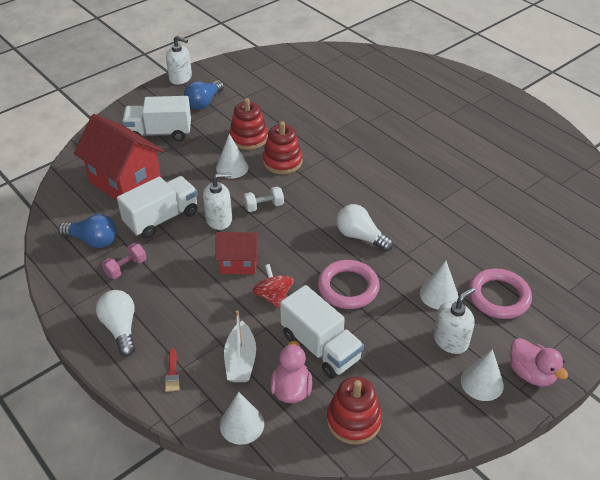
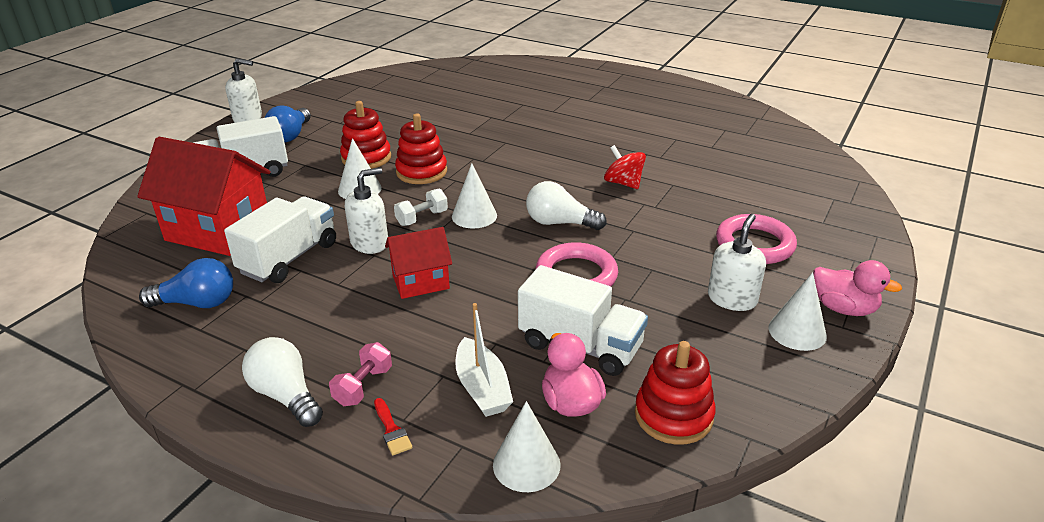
camera: 20 degrees left, 10 degrees down
(126, 268) = (261, 323): pink dumbbell -> pink dumbbell (363, 386)
(273, 296) = (487, 306): red spinning top -> red spinning top (623, 183)
(439, 294) = (687, 257): white cone -> white cone (474, 216)

